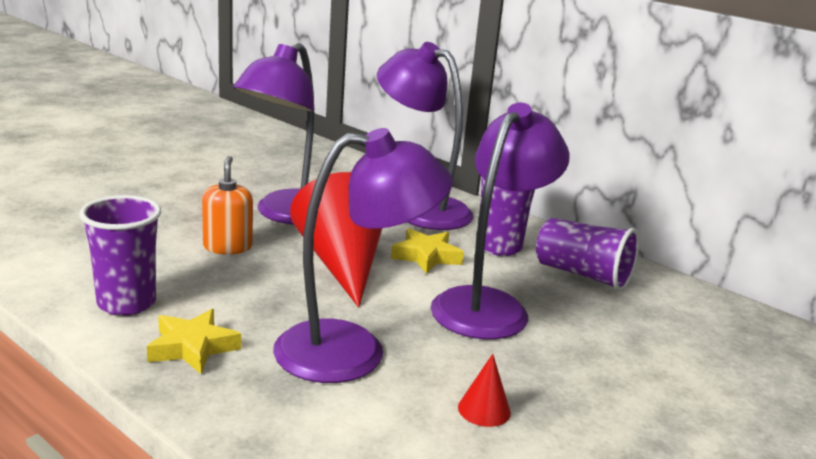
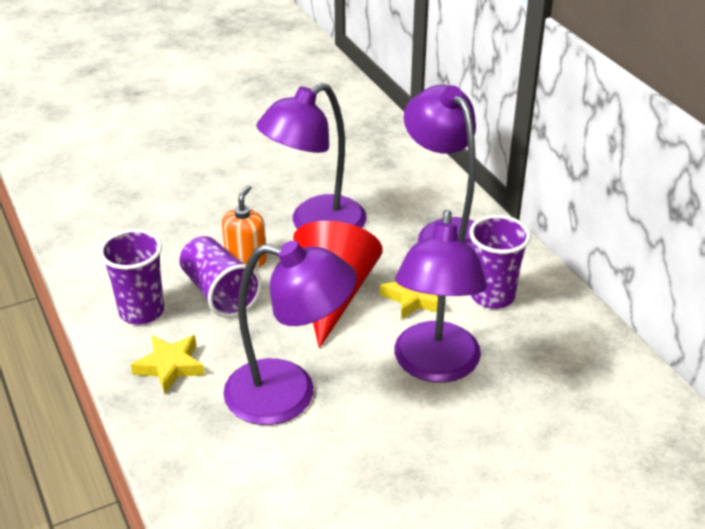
camera: 25 degrees right, 15 degrees up
(484, 409) = (359, 476): red cone -> none
(488, 305) = (435, 366): purple lamp -> purple lamp turned 135 degrees clockwise
(582, 275) = (553, 345): purple cup -> purple cup (219, 293)

